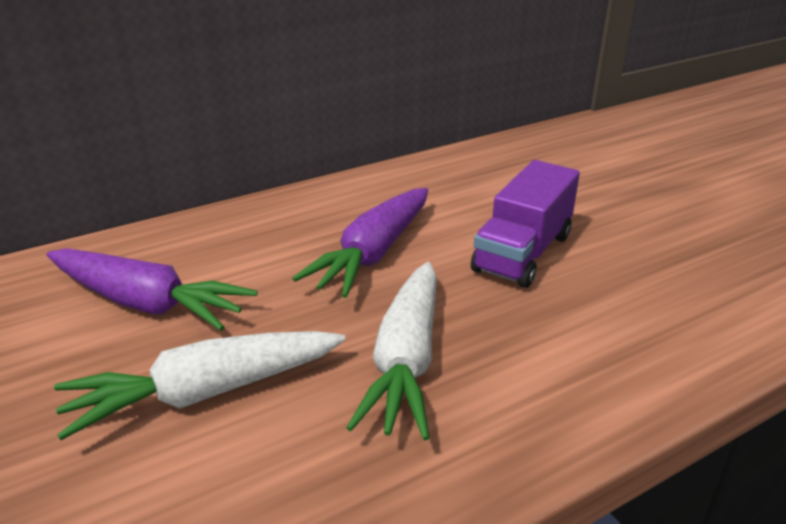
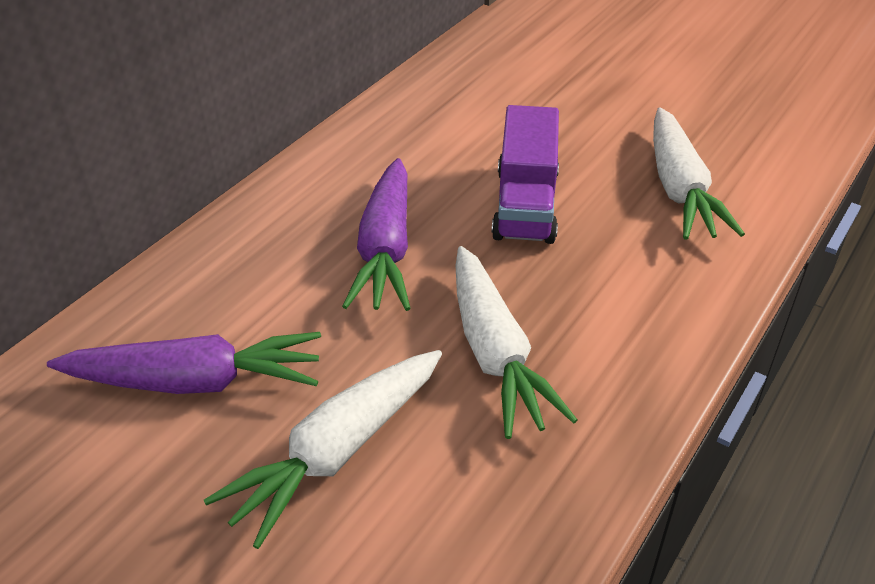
camera: 25 degrees left, 10 degrees up
(689, 278) = (679, 189): none -> white carrot

